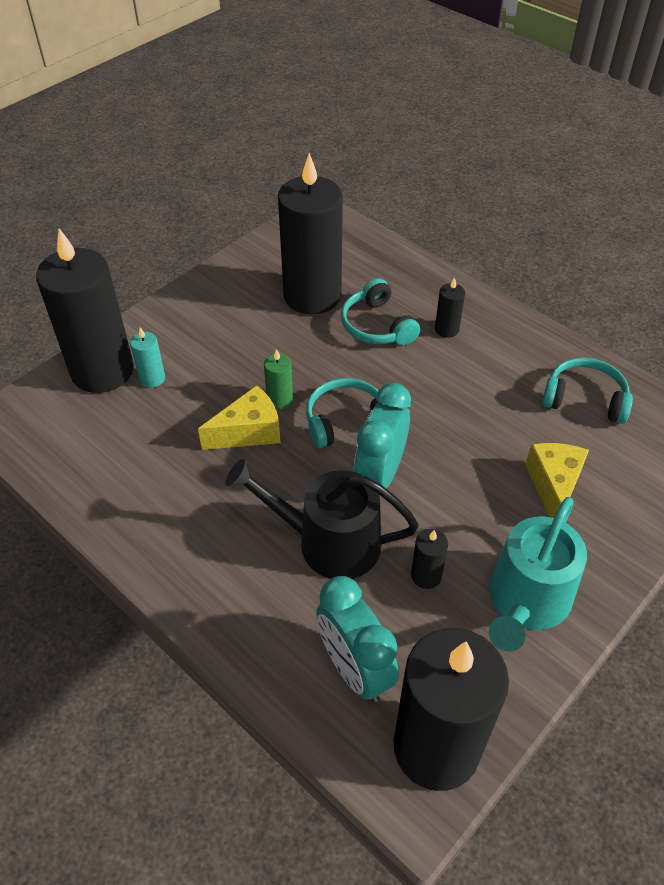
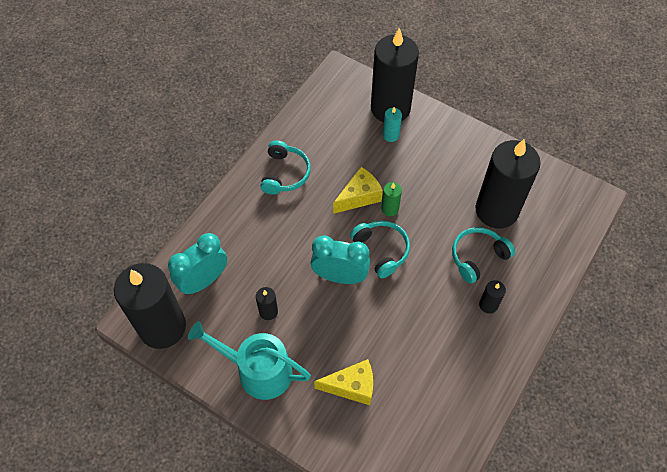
camera: 80 degrees right, 10 degrees up
(249, 432) = (359, 197): yellow cheese -> yellow cheese turned 90 degrees counterclockwise
(329, 542) = (284, 255): black watering can -> none
(584, 399) = (441, 408): turquoise headphones -> turquoise headphones (285, 174)

